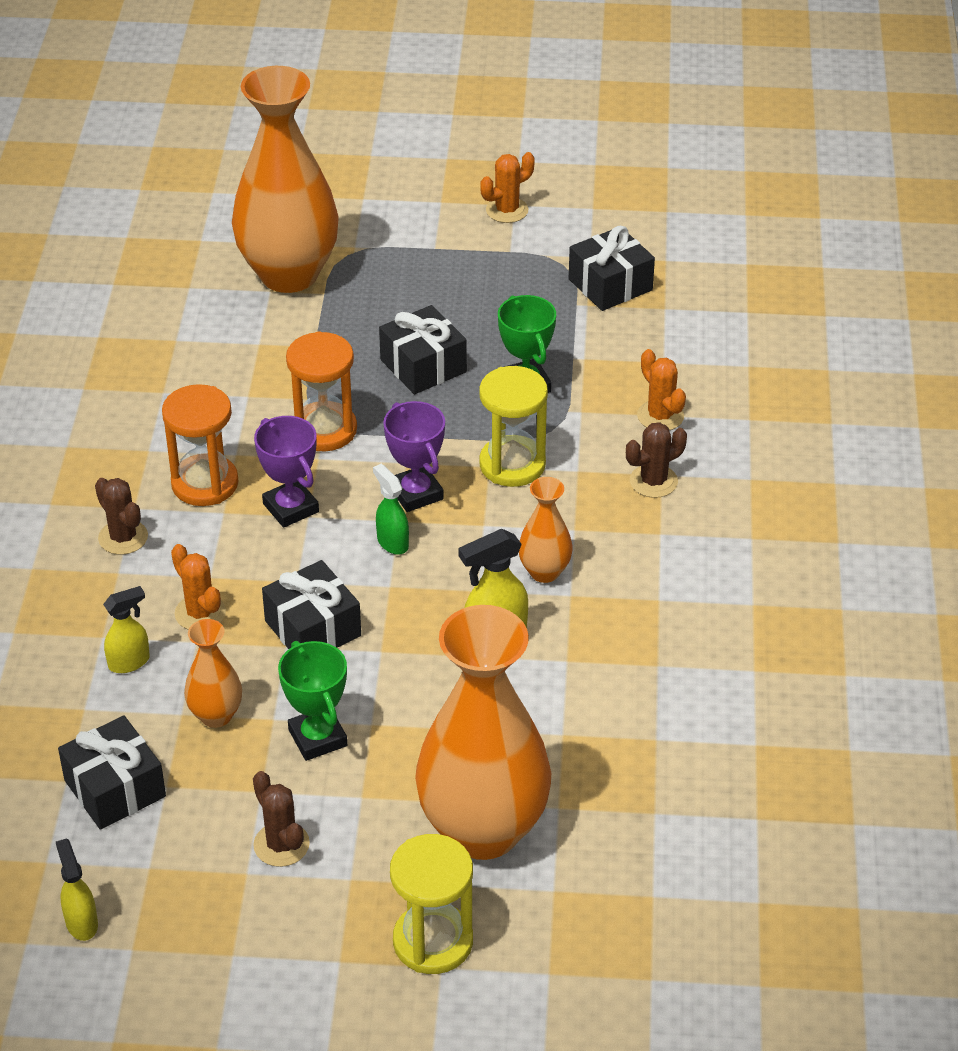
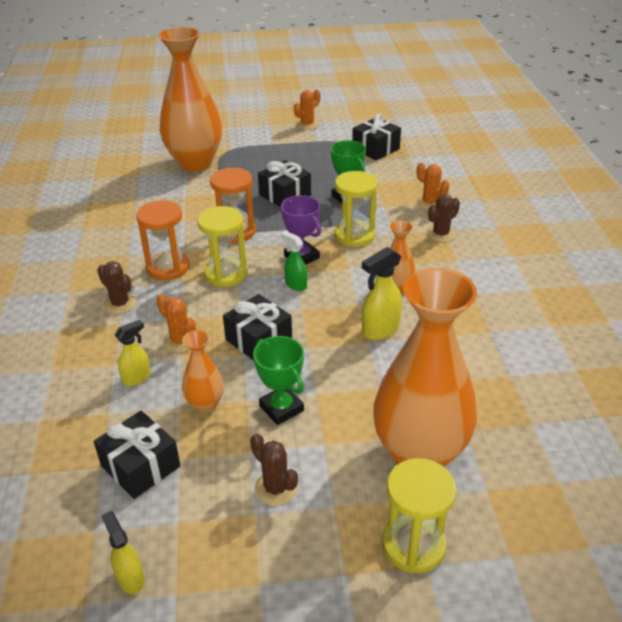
camera: 10 degrees left, 5 degrees down
(291, 508) = (226, 274): purple trophy -> yellow hourglass

